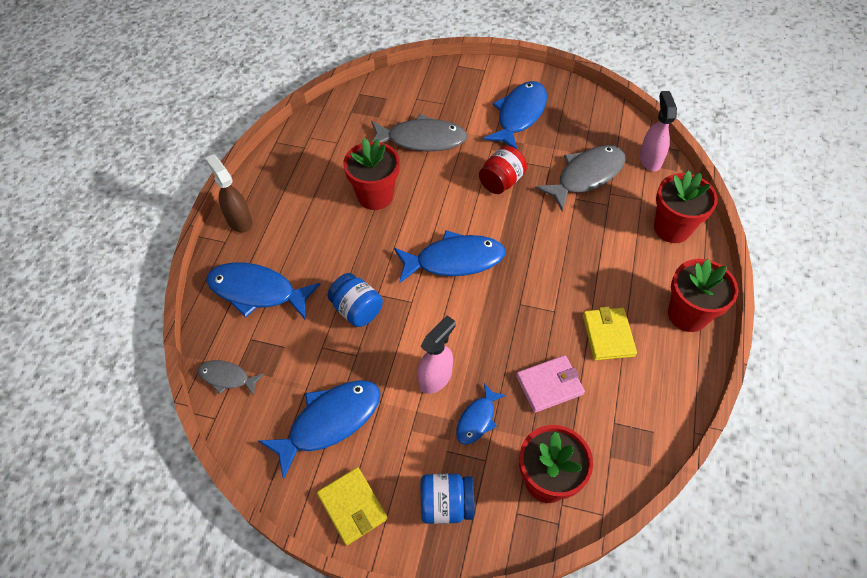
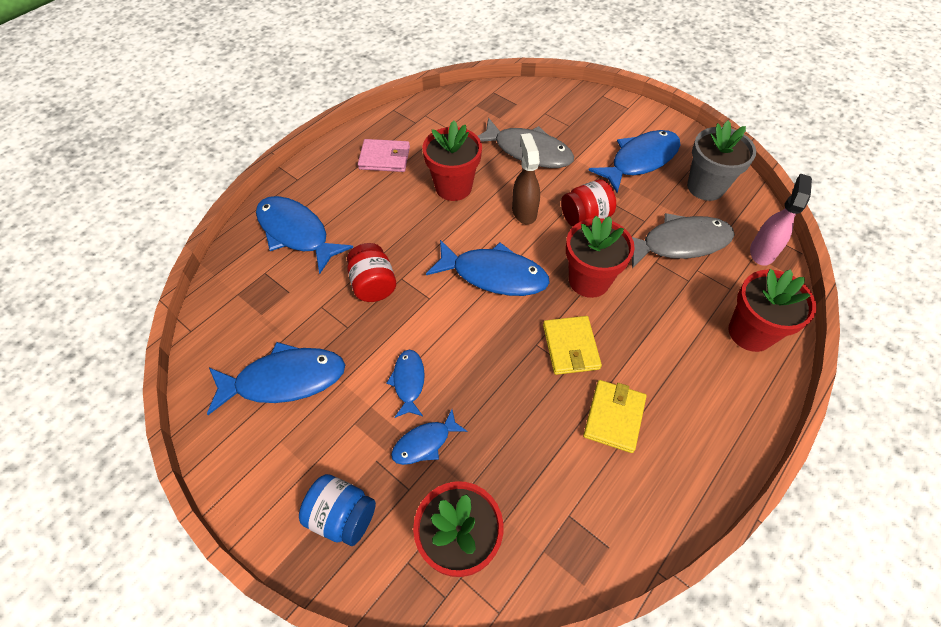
camera: 25 degrees right, 0 degrees up
(227, 377) = (223, 299): grey fish -> none
(239, 220) = (320, 165): brown spray bottle -> brown spray bottle (524, 211)
(352, 506) = (254, 472): yellow wallet -> yellow wallet (570, 347)
(357, 310) = (373, 285): blue jar -> red jar
(436, 377) = (408, 382): pink spray bottle -> blue fish
(549, 385) = (520, 441): pink wallet -> pink wallet (384, 158)
(582, 120) = (705, 187): none -> grey flower pot
(687, 314) = (720, 434): red flower pot -> red flower pot (589, 280)

